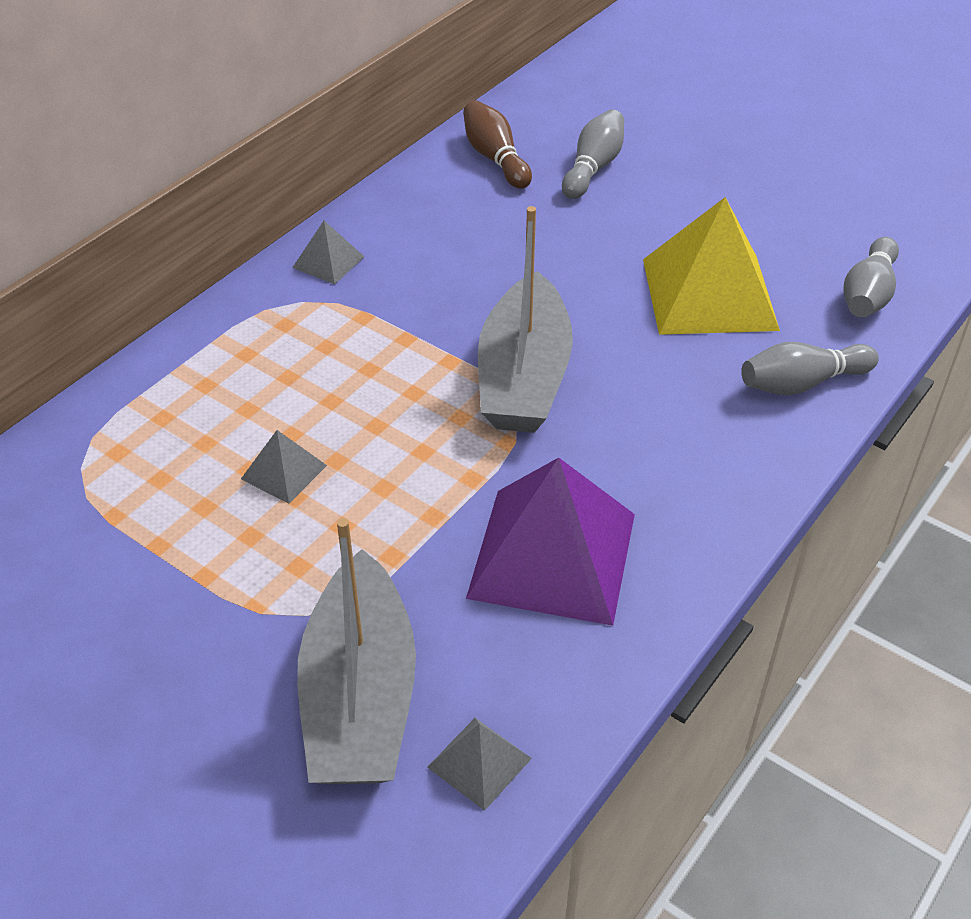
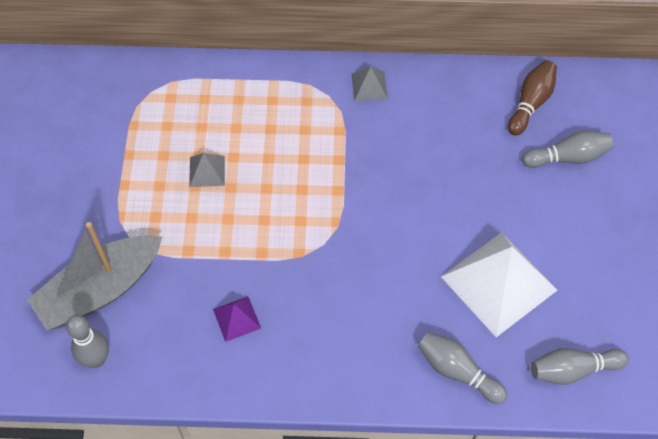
camera: 55 degrees right, 15 degrees up
(479, 762) = (96, 359): grey pyramid -> grey bowling pin
(523, 377) = (353, 231): grey boat -> none
(553, 555) = (236, 318): purple pyramid -> purple pyramid, size x0.45
(709, 294) = (498, 283): yellow pyramid -> white pyramid

